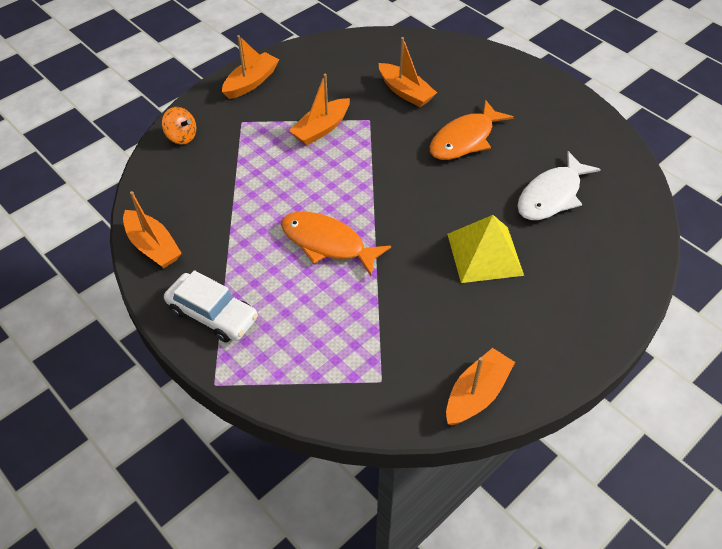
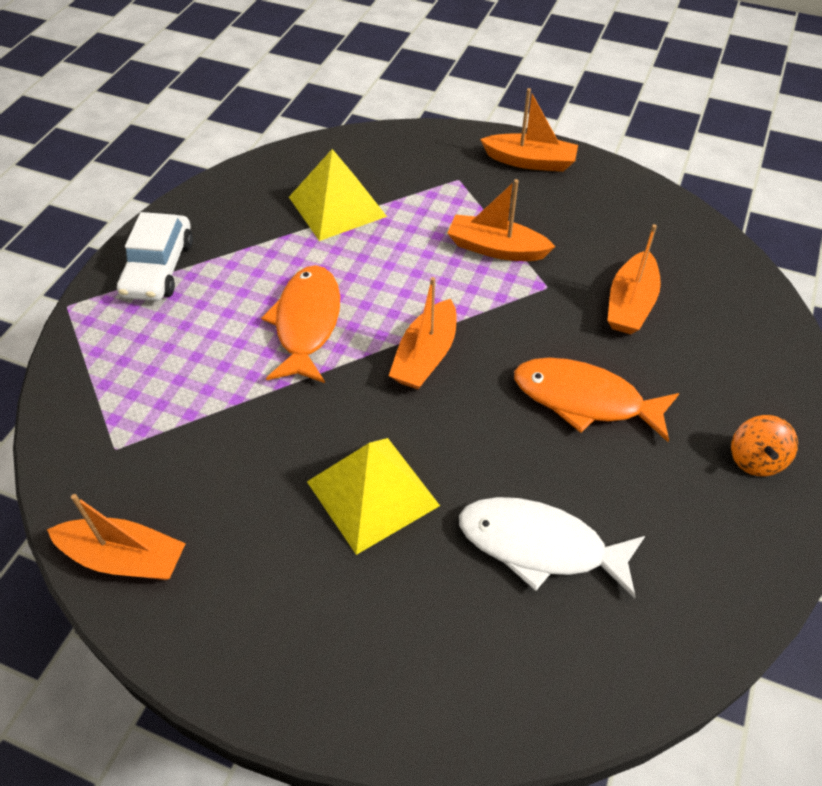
camera: 65 degrees right, 0 degrees up
(153, 246) = (231, 189): orange boat -> orange boat (425, 356)
(181, 136) = (401, 145): orange spinning top -> orange spinning top (755, 459)
(221, 192) = (337, 206): none -> yellow pyramid

